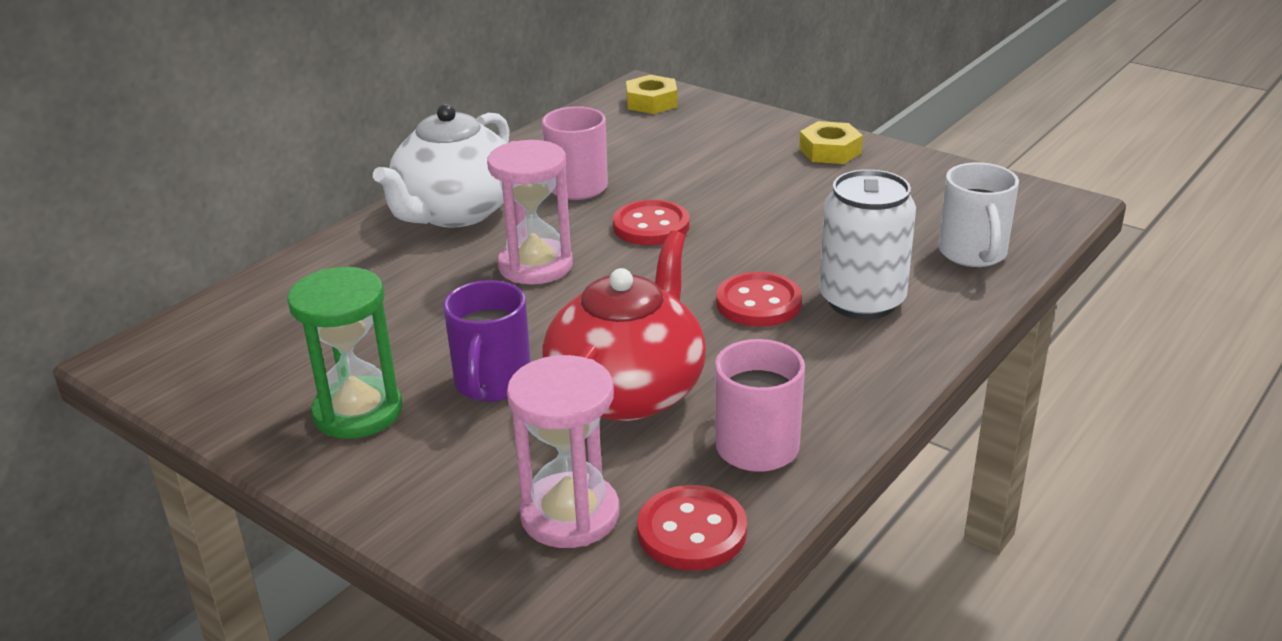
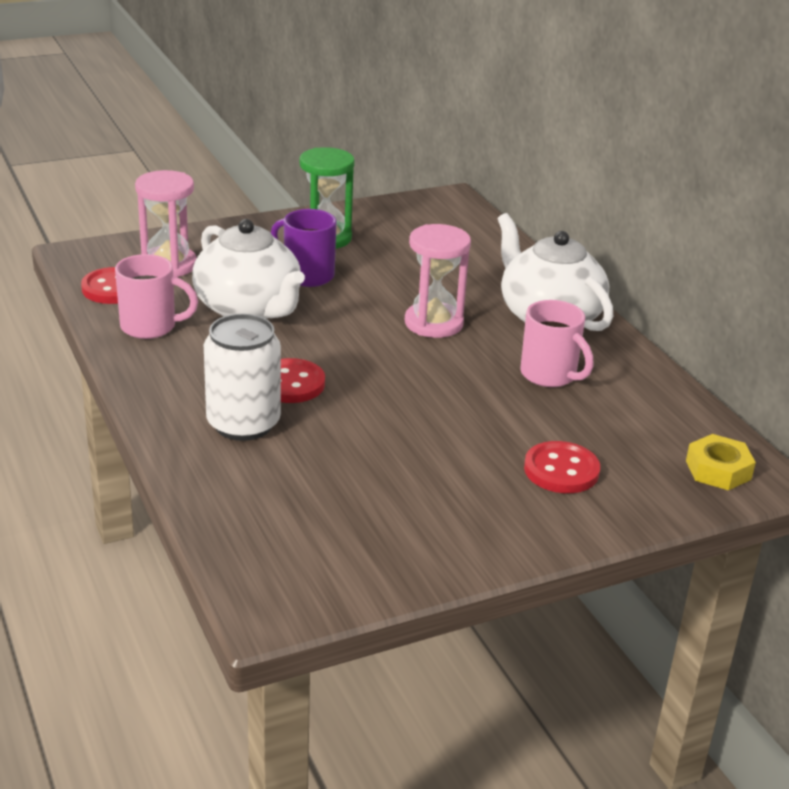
camera: 115 degrees right, 0 degrees up
(628, 391) = (249, 309): red teapot -> white teapot
(651, 226) = (448, 382): red button -> red button (561, 470)
(830, 151) = (511, 526): yellow nut -> none
(973, 254) = (245, 506): white mug -> none

